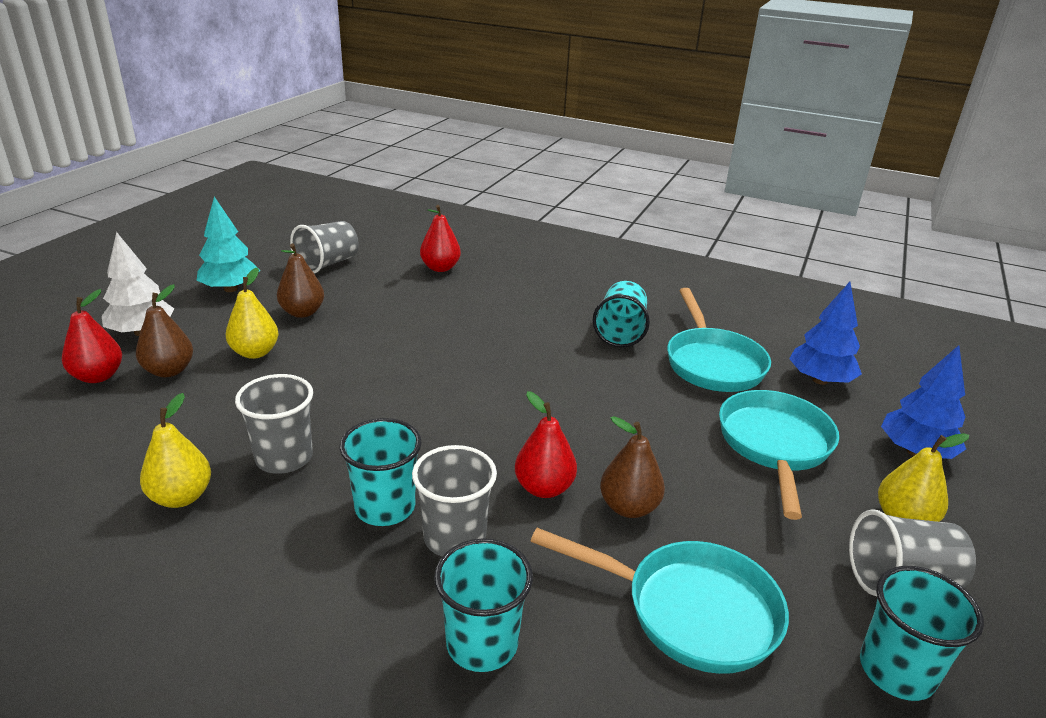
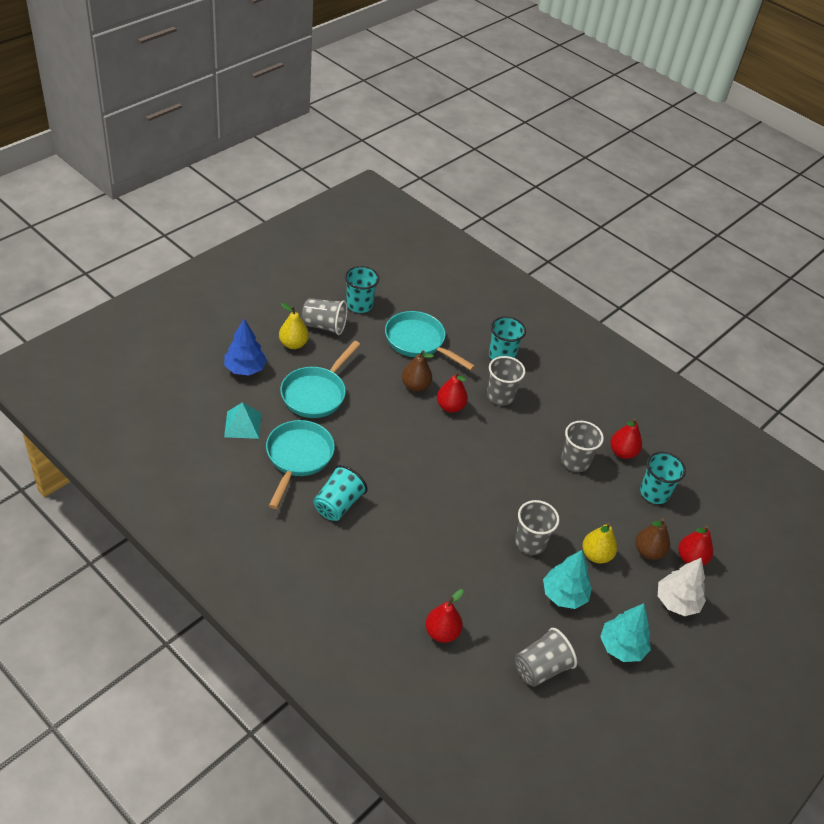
camera: 165 degrees left, 15 degrees up
(181, 497) = (622, 452): yellow pear -> red pear
(302, 312) = (564, 595): brown pear -> turquoise tree
(353, 346) = (530, 543): none -> grey cup
(385, 507) = (528, 419): turquoise cup -> turquoise cup (654, 493)
(820, 380) = (242, 425): blue tree -> turquoise pyramid

